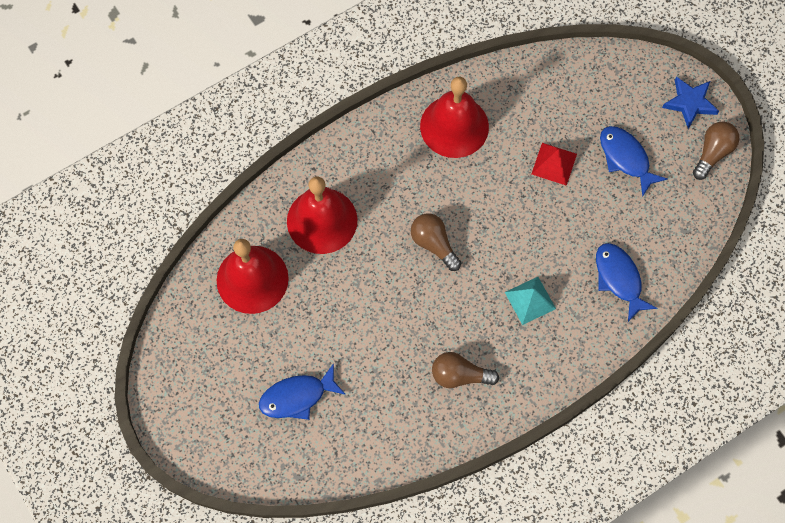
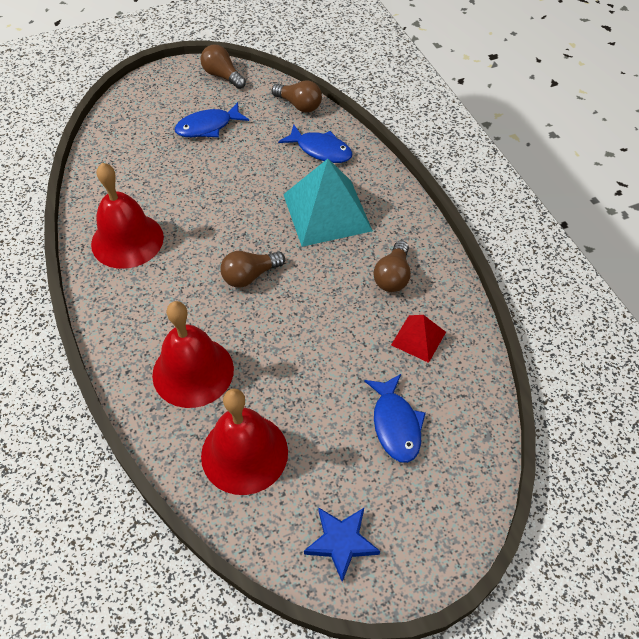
camera: 80 degrees left, 15 degrees down
(530, 300) = (327, 212): turquoise pyramid -> turquoise pyramid, size x1.96
(554, 164) = (196, 174): red pyramid -> red pyramid (418, 338)
(619, 279) = (320, 150): blue fish -> blue fish turned 135 degrees counterclockwise
(685, 244) = (299, 105): none -> brown light bulb
(690, 103) = (171, 80): blue star -> blue star (341, 542)

